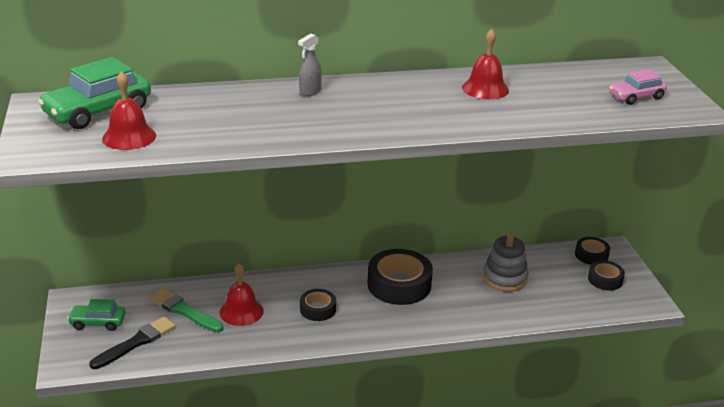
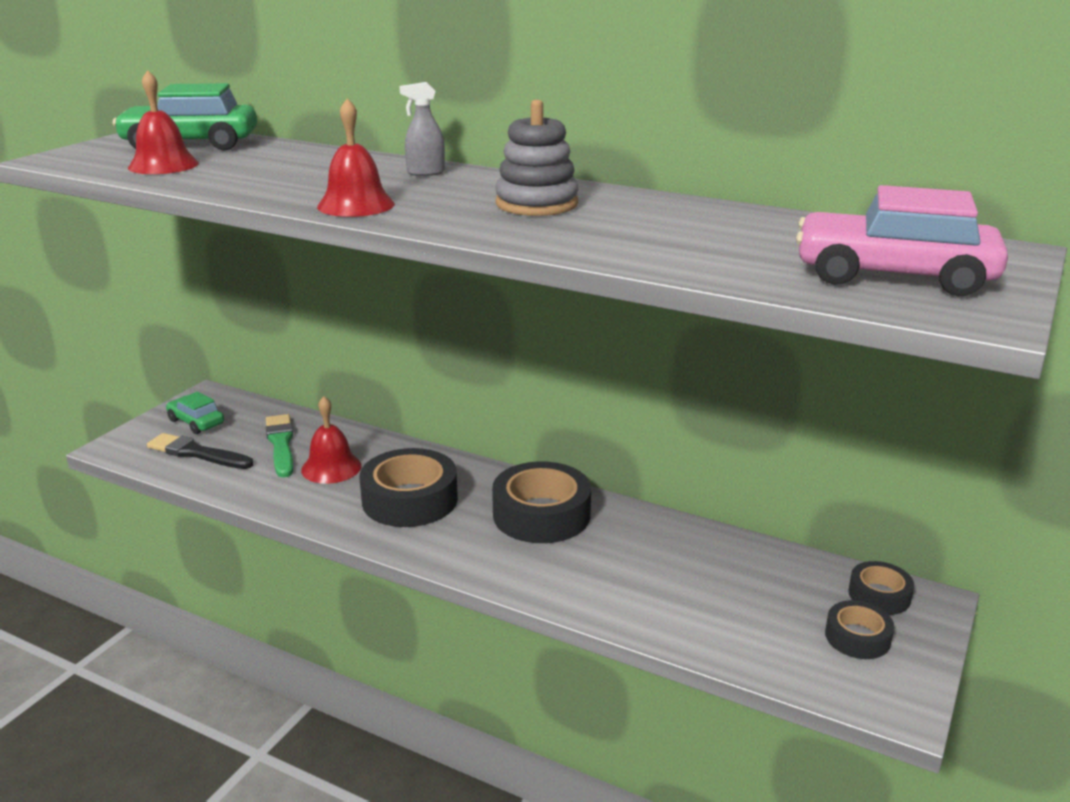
camera: 40 degrees right, 5 degrees down
(136, 342) = (197, 453): black brush -> black brush turned 150 degrees counterclockwise
(318, 309) = (410, 499): black tape -> black tape, size x1.83
(485, 89) = (655, 215): red bell -> red bell (356, 205)
(504, 278) = (695, 567): grey stacking toy -> grey stacking toy (536, 204)
(636, 97) = (893, 276): pink car -> pink car, size x1.74

